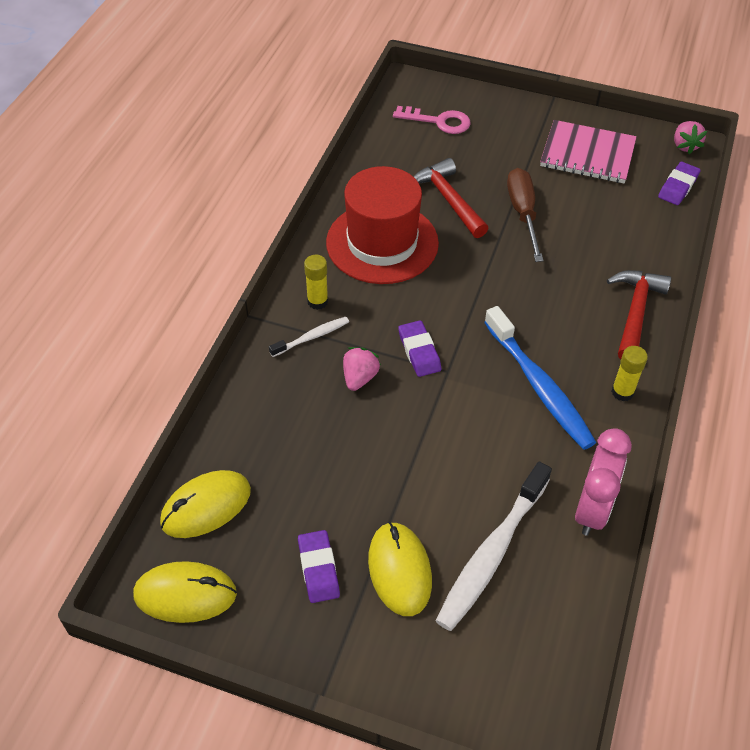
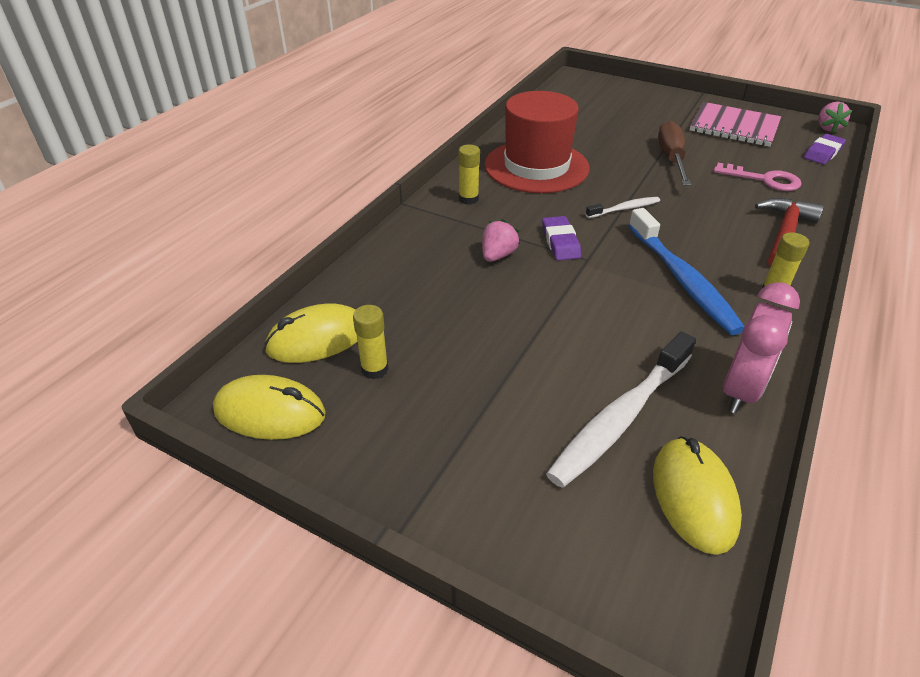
camera: 10 degrees right, 10 degrees down
(268, 533) = (374, 369): none -> yellow glue stick
(312, 337) = (457, 222): white toothbrush -> white toothbrush (624, 209)
(318, 568) = (421, 407): purple eraser -> none
(399, 570) = (511, 420): yellow mouse -> yellow mouse (694, 497)
(439, 121) = (599, 99): pink key -> pink key (764, 180)
(448, 200) = (602, 145): red hammer -> none

